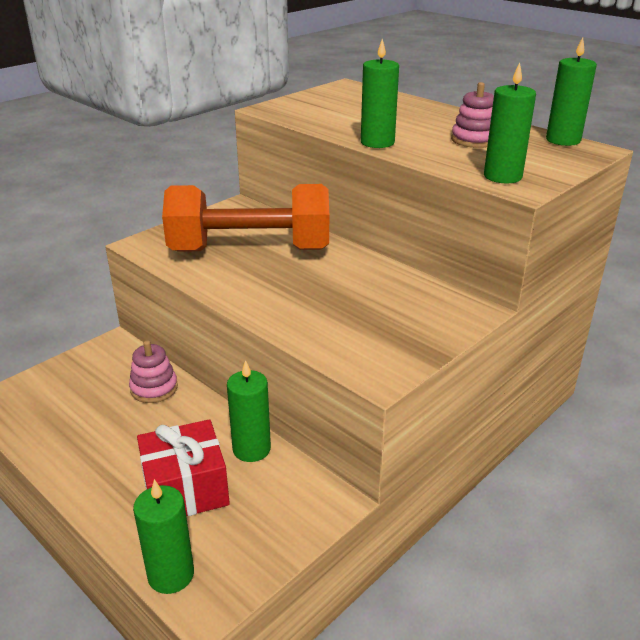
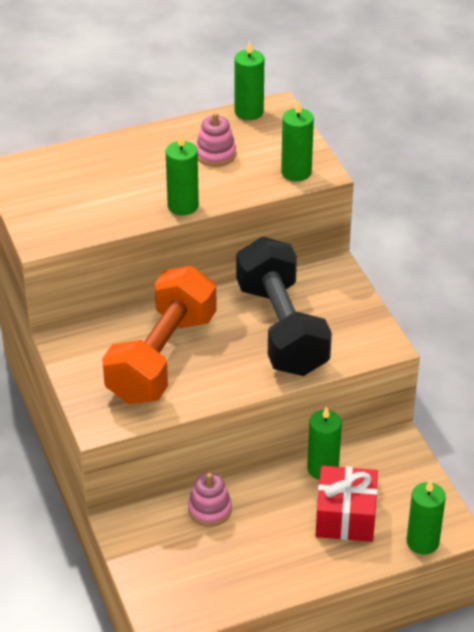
camera: 65 degrees left, 10 degrees up
(345, 300) = (281, 329): none -> black dumbbell

